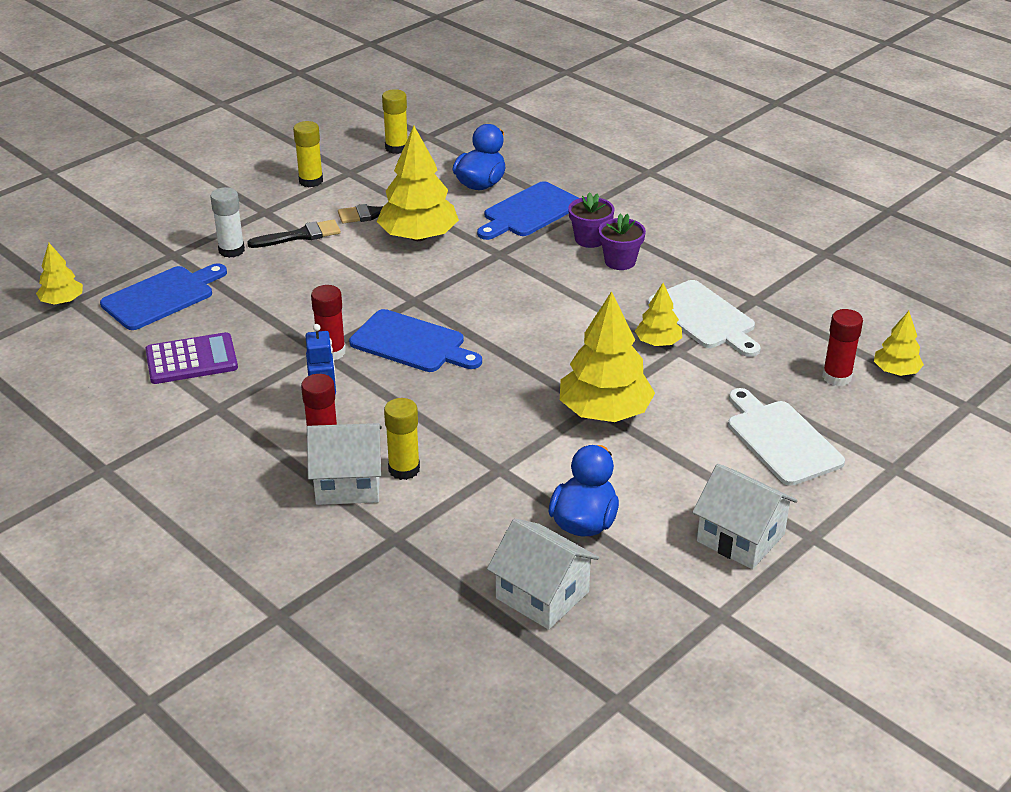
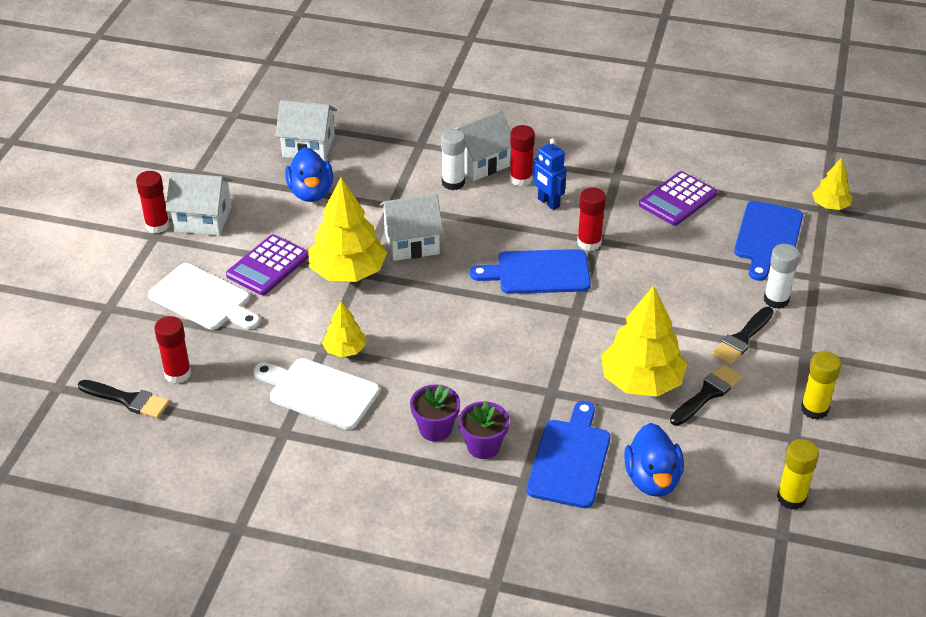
camera: 150 degrees right, 5 degrees up
(404, 469) = (453, 183): yellow glue stick -> white glue stick
(512, 418) = (412, 242): none -> white house
(689, 450) = (268, 266): none -> purple calculator
(804, 551) = (157, 225): none -> red glue stick
(896, 371) = (127, 400): yellow tree -> black brush

